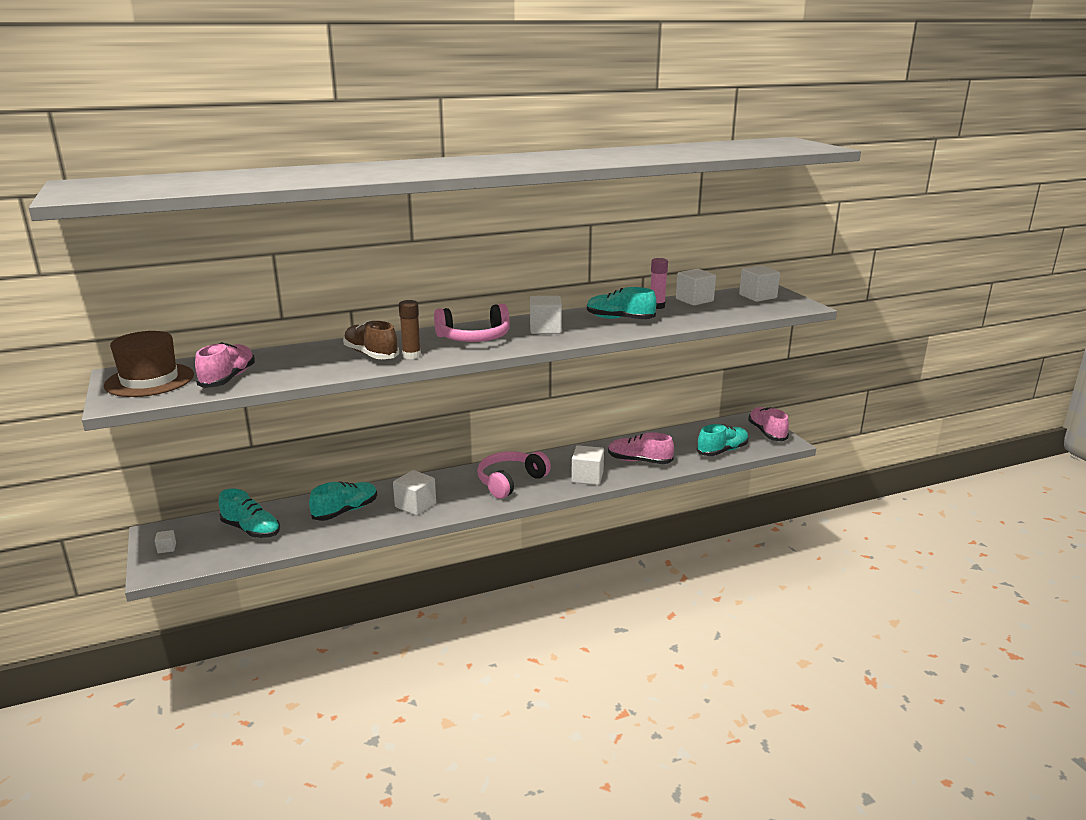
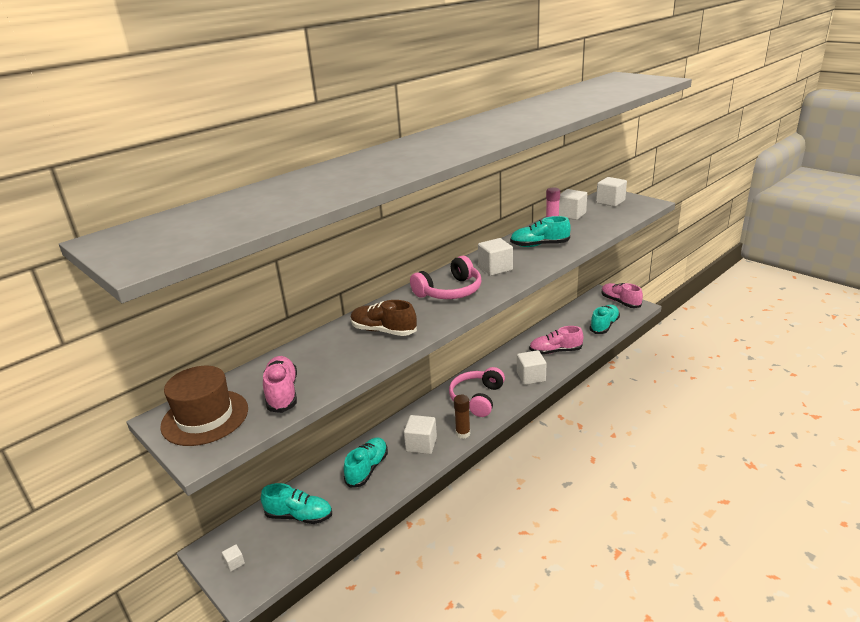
camera: 20 degrees left, 5 degrees up
(411, 356) = (419, 323): brown glue stick -> brown glue stick (463, 433)

